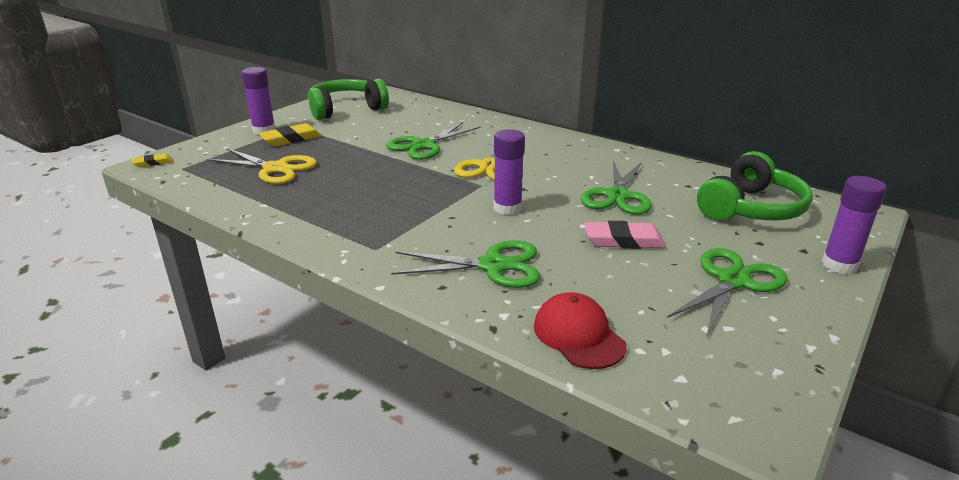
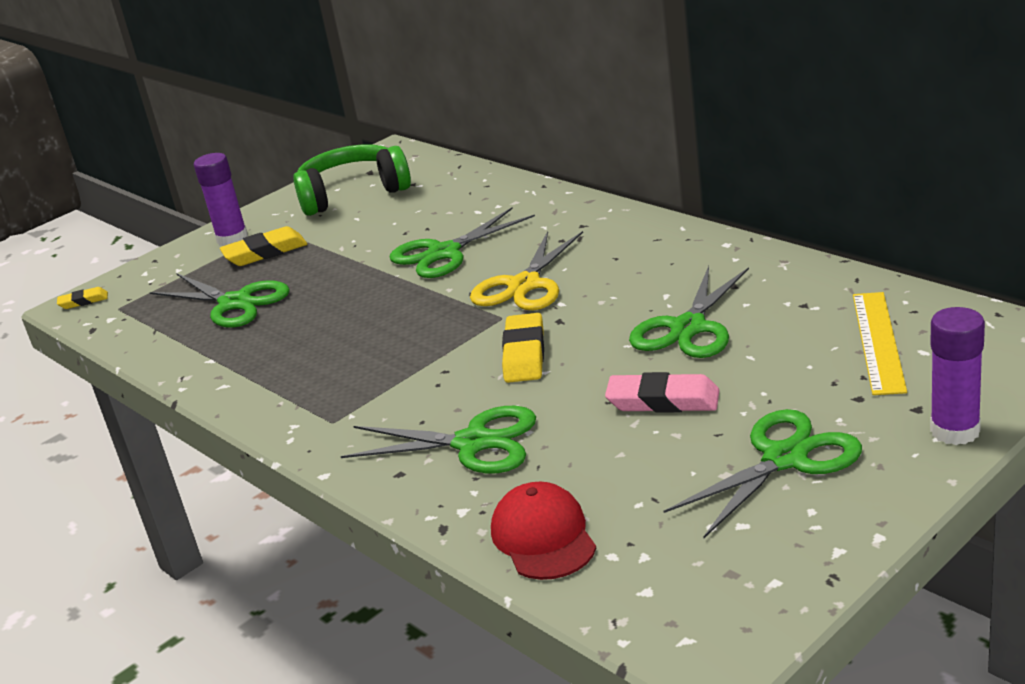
camera: 15 degrees right, 0 degrees up
(275, 169) = (235, 303): yellow scissors -> green scissors
(507, 208) = (524, 354): purple glue stick -> yellow eraser
(751, 208) = (878, 341): green headphones -> yellow ruler

